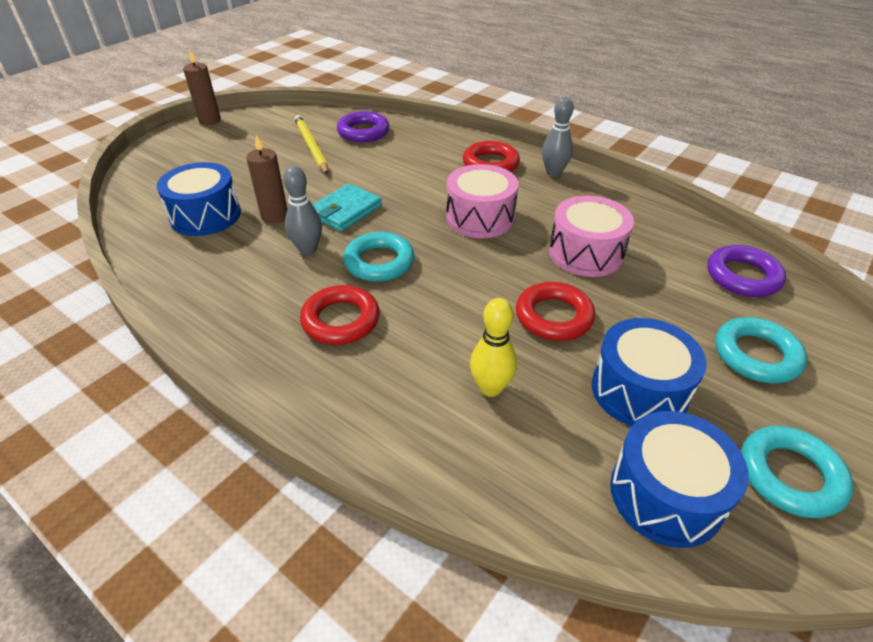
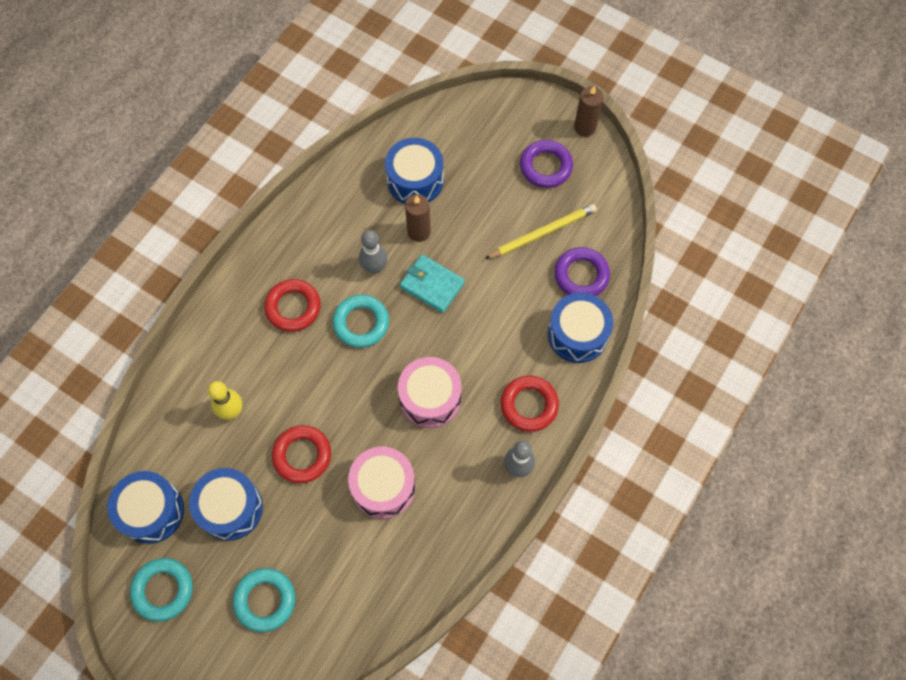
camera: 85 degrees right, 25 degrees up
(422, 137) = (577, 334): none -> blue drum
(742, 276) = (358, 617): purple ring -> purple ring (545, 167)

